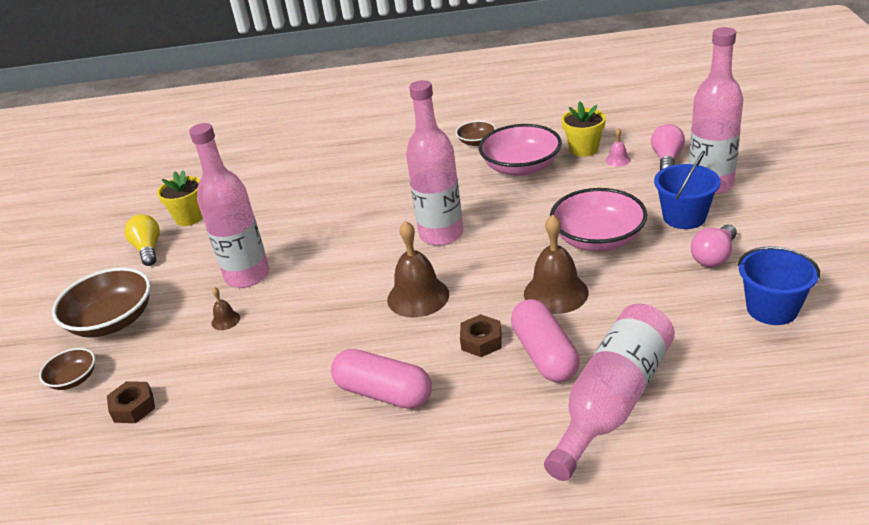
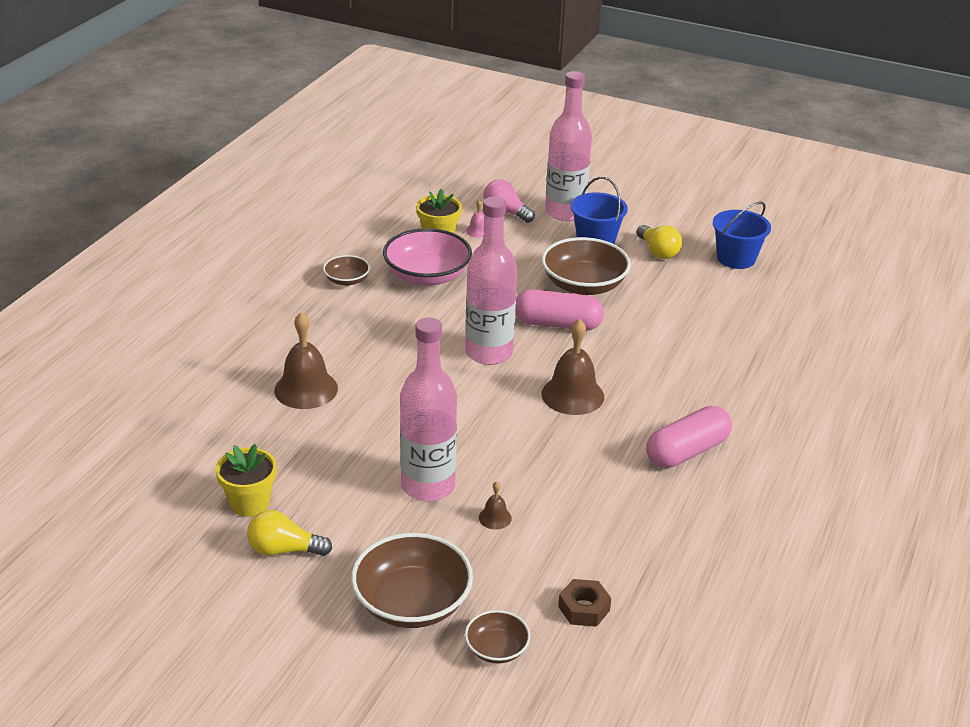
camera: 70 degrees left, 0 degrees up
(481, 341) = (663, 384): brown nut -> none
(545, 354) = (705, 362): pink capsule -> pink capsule (557, 324)
(555, 293) = (635, 329): brown bell -> brown bell (306, 389)
(598, 239) = (583, 285): pink bowl -> brown bowl
(612, 401) = (777, 354): pink bottle -> none
(714, 257) = (658, 251): pink light bulb -> yellow light bulb

